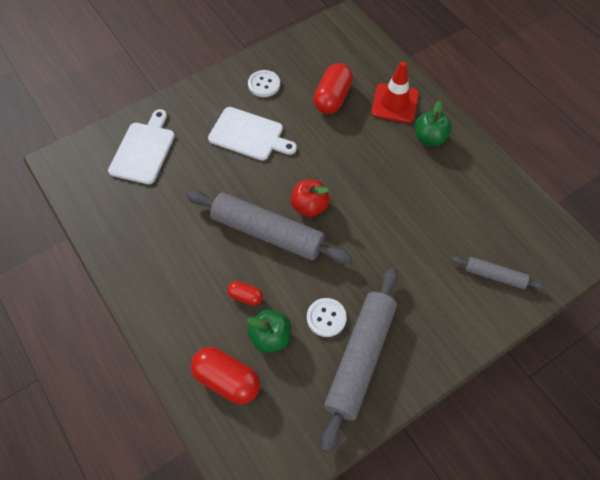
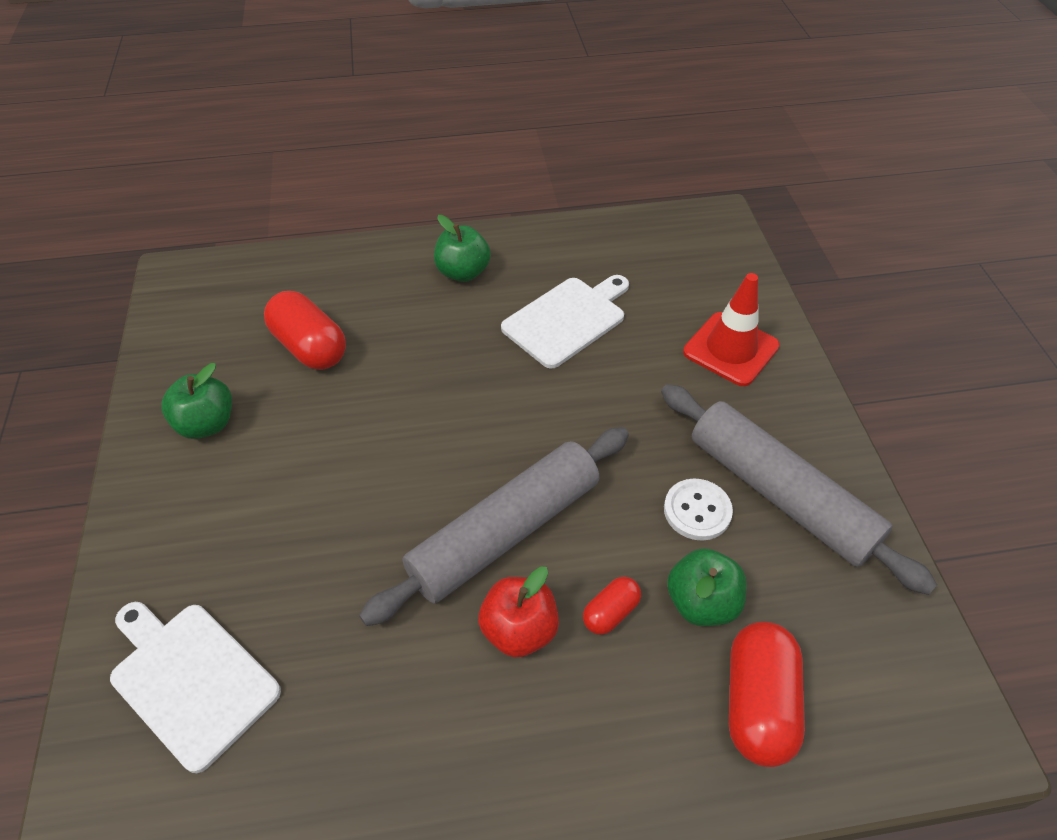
camera: 65 degrees left, 10 degrees down
(227, 380) = (758, 703): red capsule -> red capsule turned 45 degrees counterclockwise
(249, 135) = (293, 485): white cutting board -> white cutting board (567, 320)
(264, 84) = (207, 424): white button -> green apple
(309, 206) = (489, 455): red apple -> red apple (519, 630)
(394, 103) = (377, 283): red traffic cone -> red traffic cone (730, 349)
(494, 276) = (710, 300): grey rolling pin -> none

